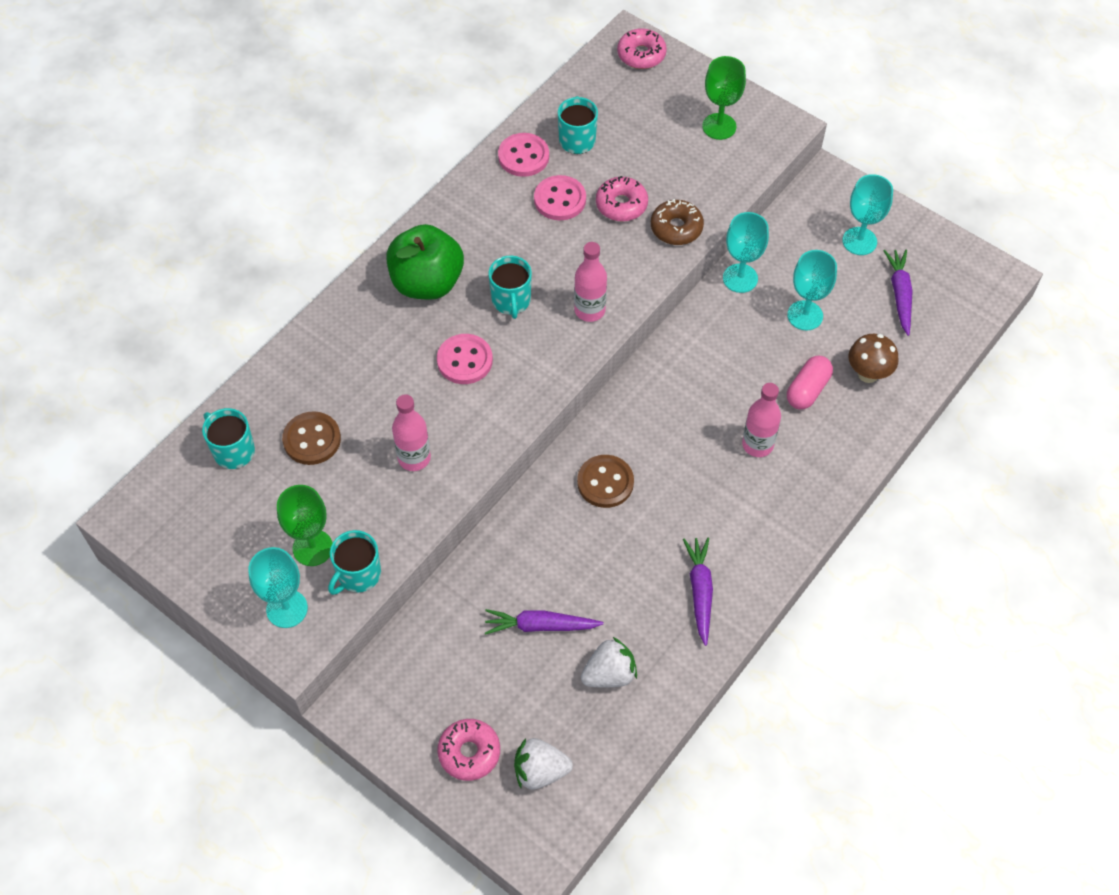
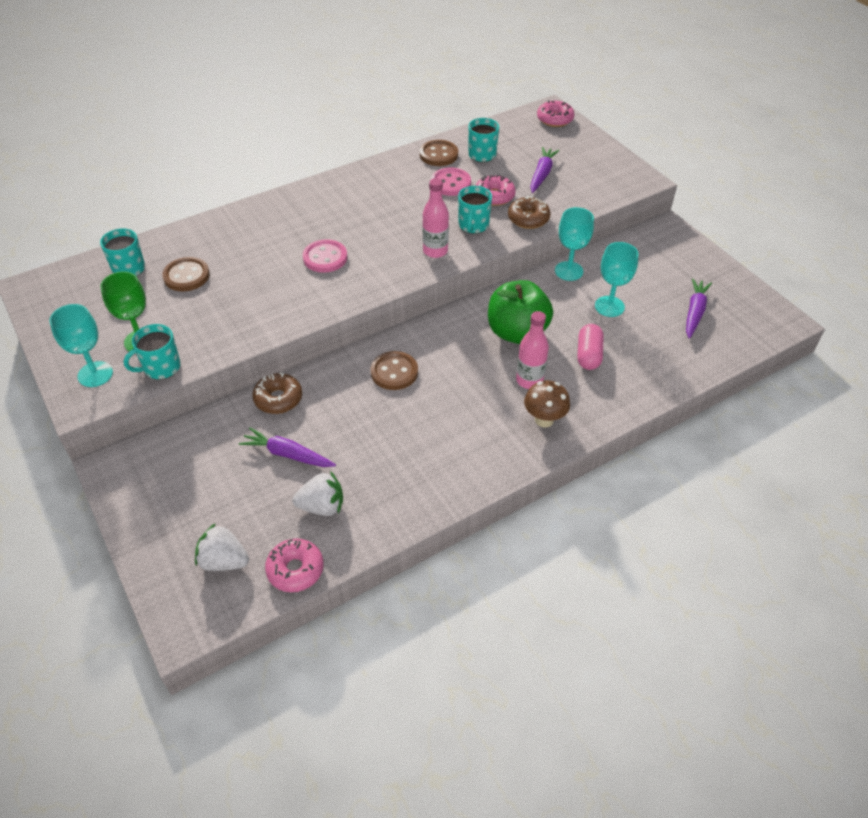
camera: 20 degrees right, 10 degrees down
(414, 458) = (250, 306): pink bottle -> none
(427, 283) = (327, 207): green apple -> green apple (517, 332)
(469, 752) = (177, 528): pink donut -> pink donut (295, 570)
(493, 560) = (278, 399): none -> brown donut
(511, 301) = (380, 231): turquoise mug -> turquoise mug (473, 225)
(523, 156) = (438, 155): pink button -> brown button
(700, 591) = (429, 469): purple carrot -> purple carrot (542, 174)
(719, 126) = (592, 169): green goblet -> none
(807, 390) = (588, 355): pink capsule -> pink capsule turned 45 degrees counterclockwise
(859, 241) = (675, 271): turquoise goblet -> none
(868, 374) = (644, 357): brown mushroom -> brown mushroom (544, 420)

